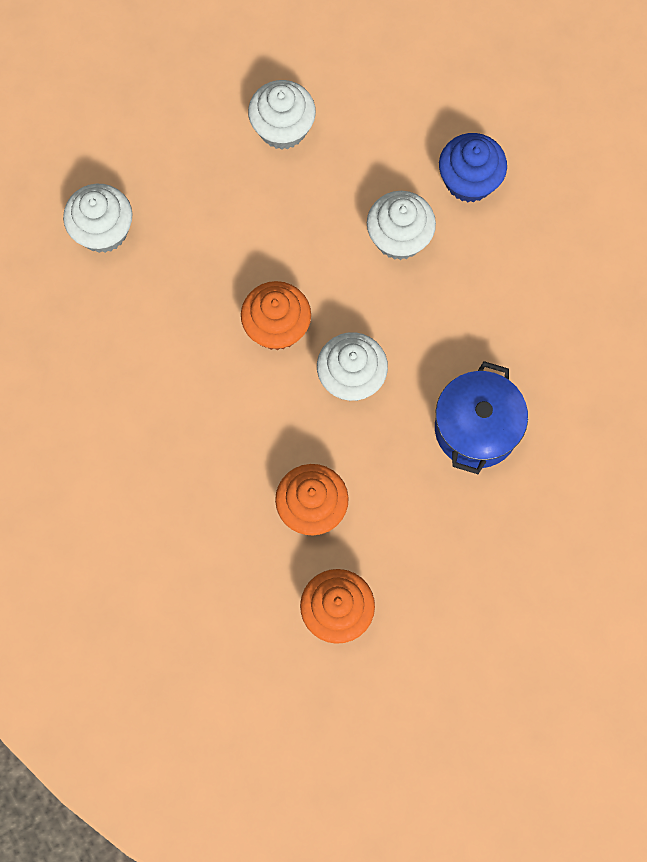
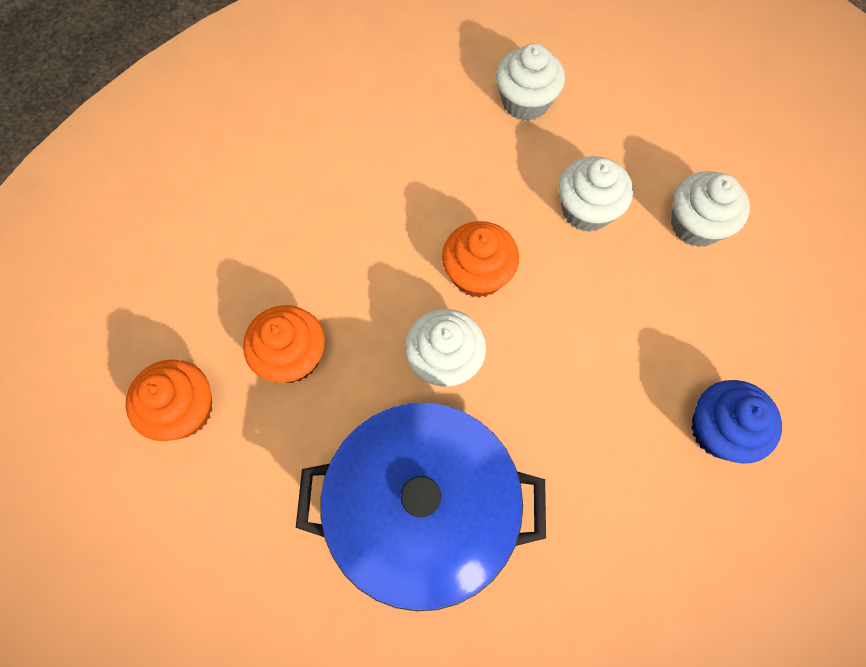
camera: 75 degrees right, 5 degrees down
(399, 238) = (620, 370): white cupcake -> white cupcake (586, 210)
(476, 428) = (423, 511): blue pot -> blue pot, size x1.65

